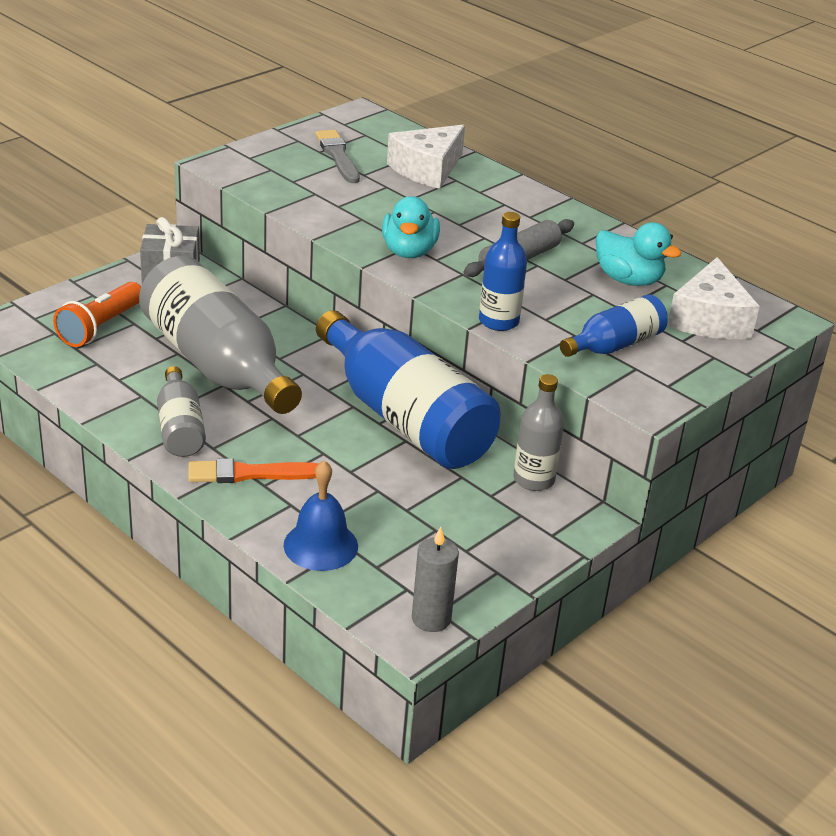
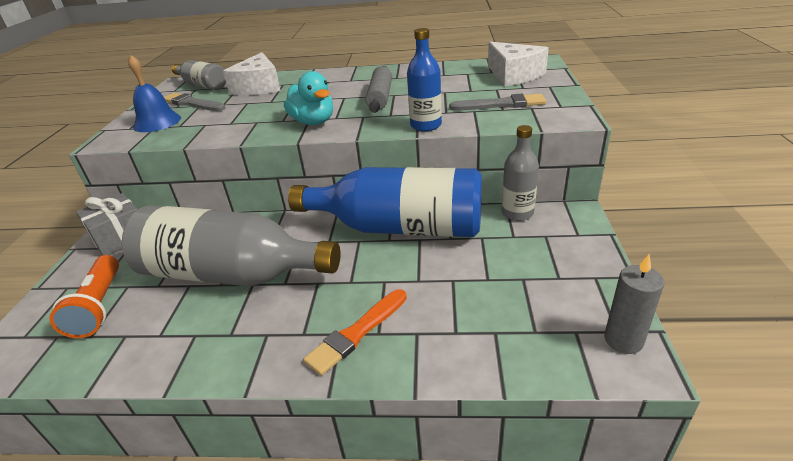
camera: 35 degrees left, 0 degrees up
(180, 428) = (258, 337): grey bottle -> grey bottle (202, 85)
(320, 545) = (480, 347): blue bell -> blue bell (157, 122)
(614, 345) = (501, 104): blue bottle -> grey brush
(628, 280) = (448, 79): turquoise duck -> none

